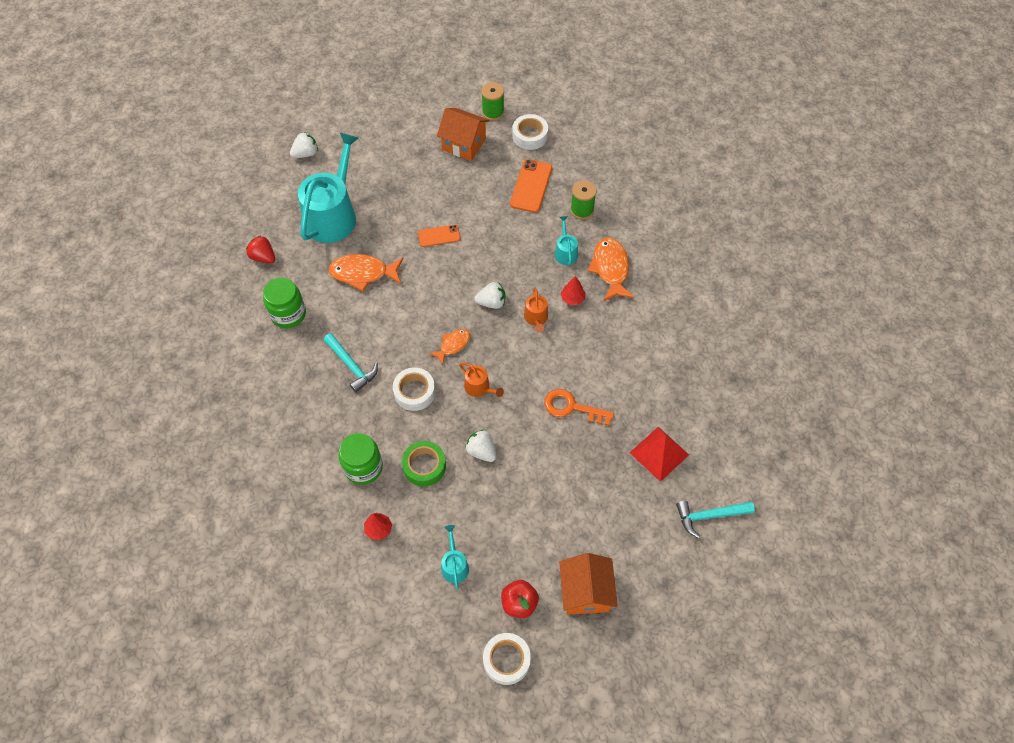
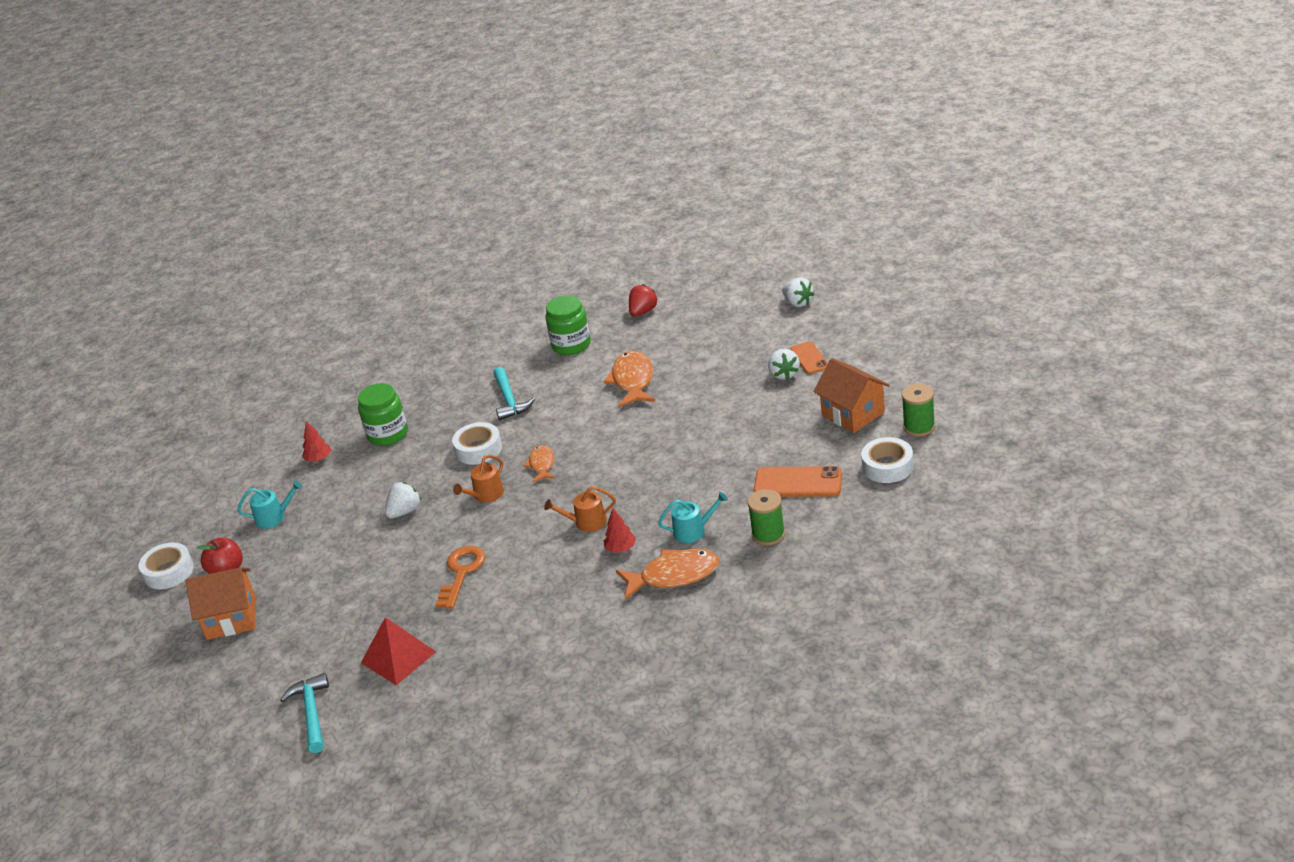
camera: 90 degrees right, 25 degrees down
(333, 215) = (711, 342): turquoise watering can -> none
(352, 366) = (509, 400): turquoise hammer -> turquoise hammer turned 60 degrees counterclockwise
(424, 466) = (388, 474): green tape -> none
(439, 236) = (698, 423): orange phone -> orange phone (809, 358)
(453, 345) = (542, 464): orange fish -> orange fish turned 135 degrees counterclockwise
(464, 144) = (853, 413): orange house -> orange house turned 60 degrees counterclockwise
(491, 302) = (605, 482): white strawberry -> white strawberry (784, 374)

